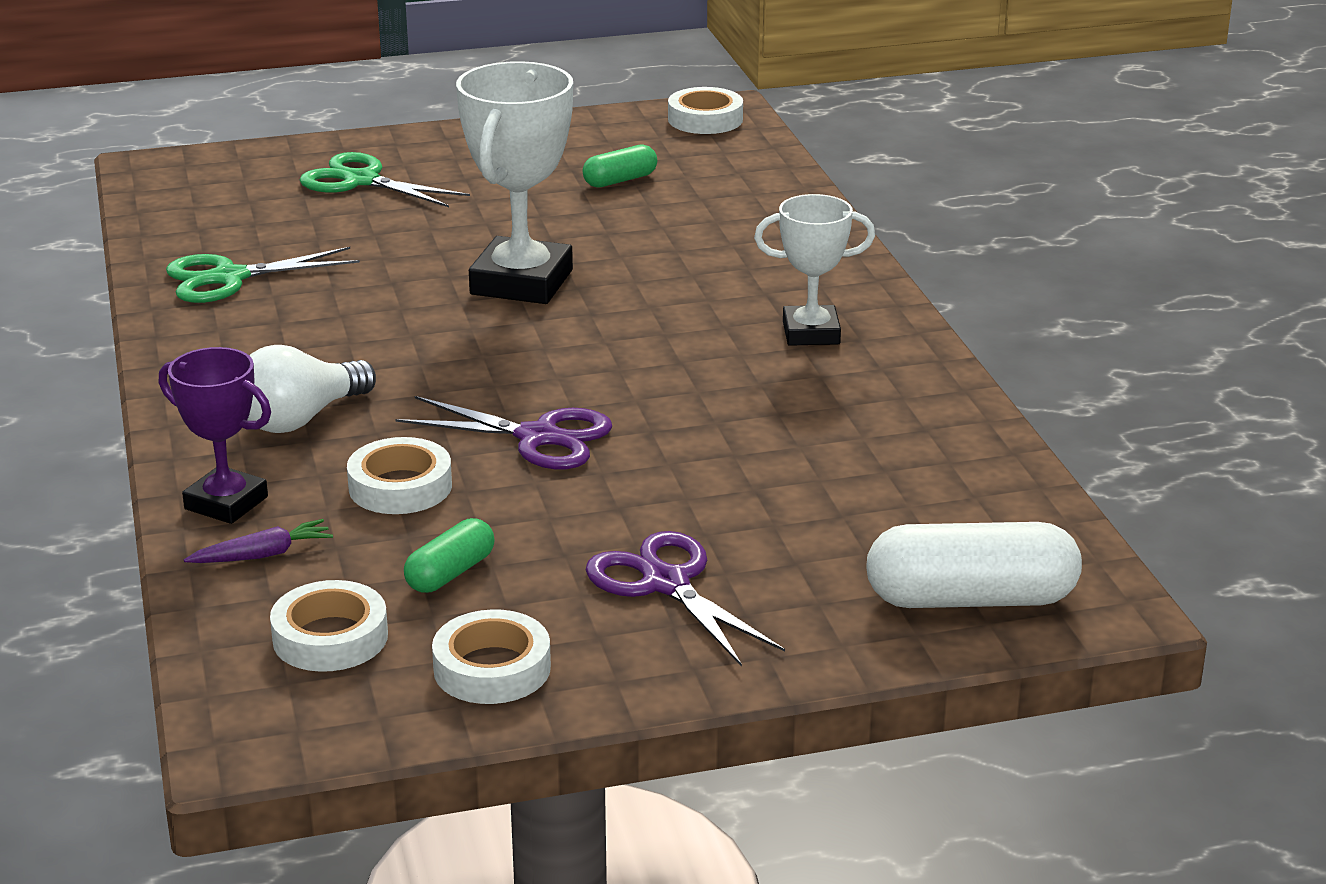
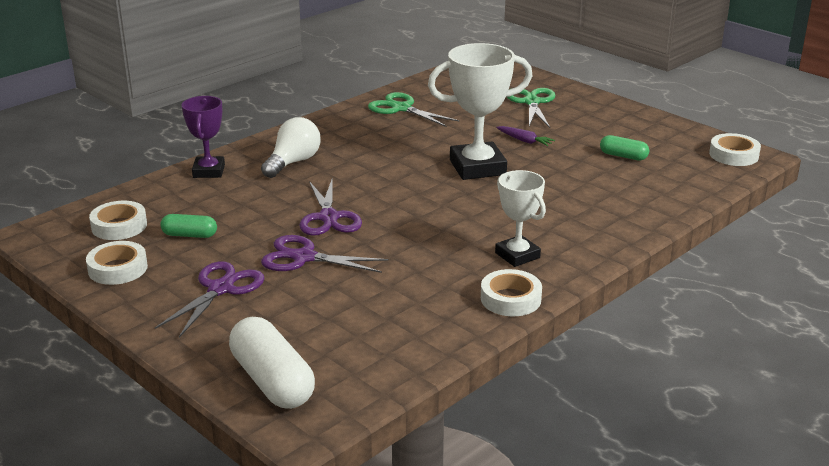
camera: 60 degrees right, 0 degrees up
(262, 555) = (173, 192): purple carrot -> purple carrot (524, 141)
(301, 419) = (293, 162): white light bulb -> white light bulb turned 105 degrees clockwise
(400, 486) = (254, 201): white tape -> white tape (510, 299)
(643, 489) = (304, 257): none -> purple scissors

